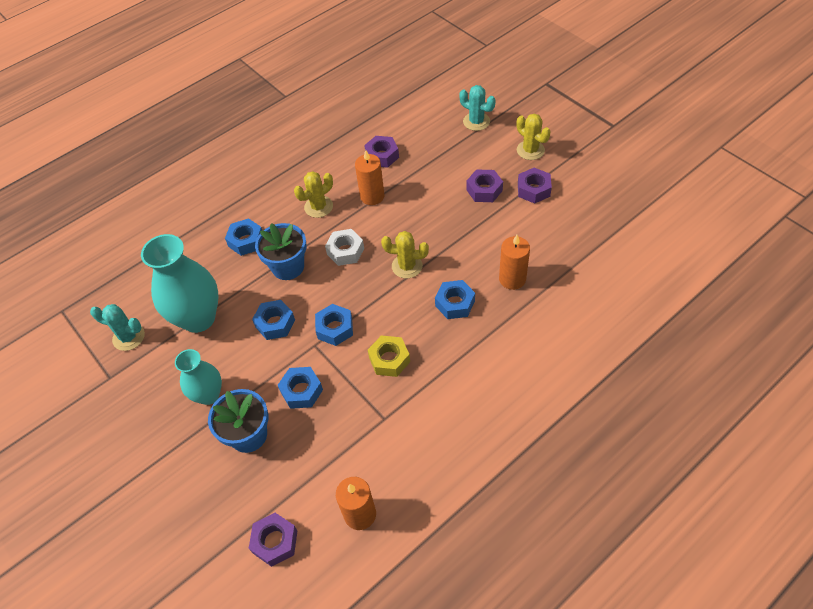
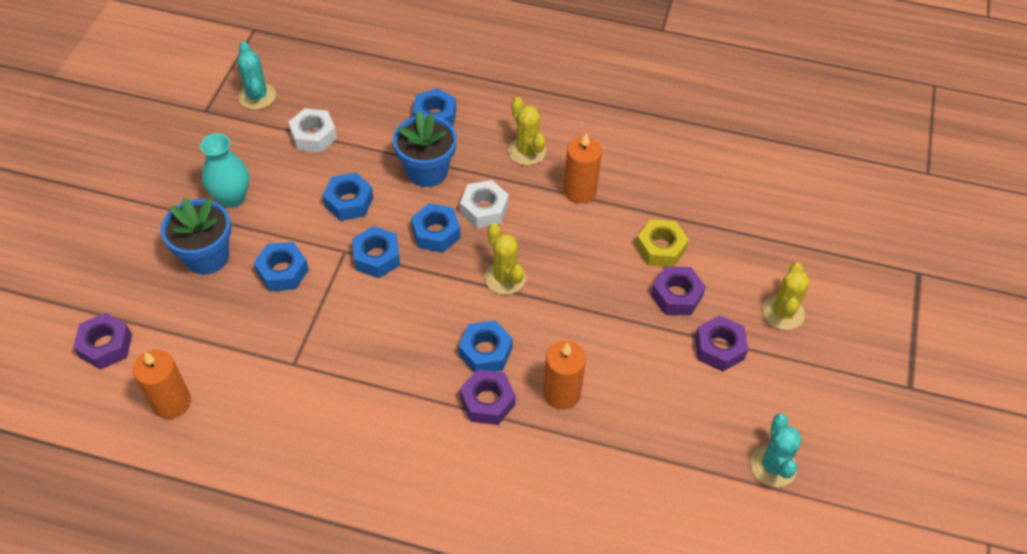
camera: 50 degrees right, 0 degrees up
(198, 318) = (313, 136): turquoise vase -> white nut
(318, 207) = (527, 151): yellow cactus -> yellow cactus turned 45 degrees clockwise
(342, 286) = (436, 233): none -> blue nut
(382, 156) = (647, 167): purple nut -> purple nut (487, 401)
(389, 359) = (369, 328): yellow nut -> yellow nut (660, 248)
(476, 121) = (782, 231): turquoise cactus -> turquoise cactus (773, 466)

